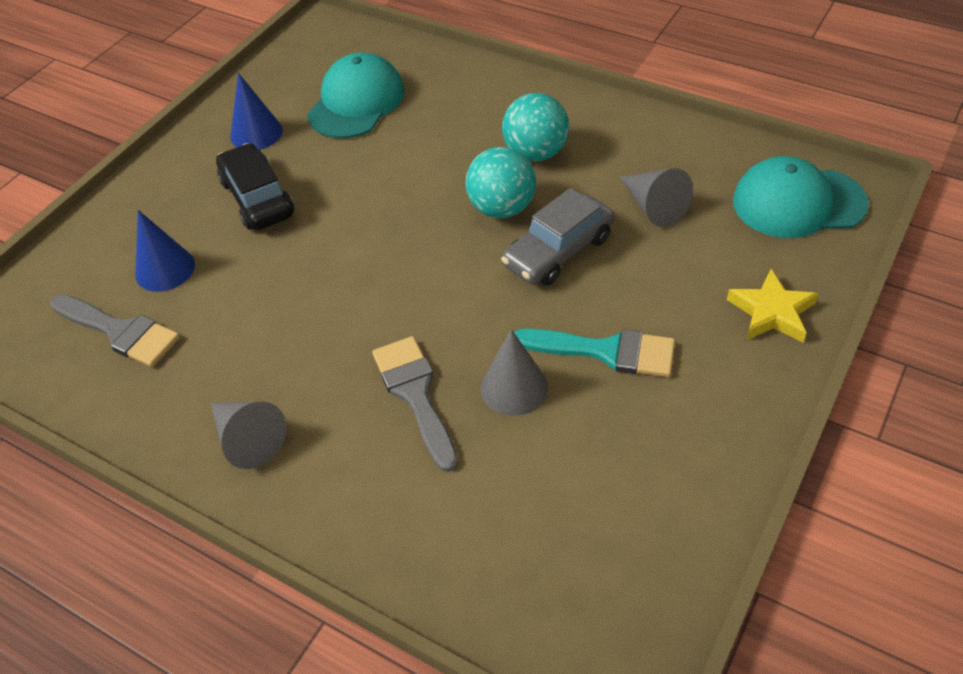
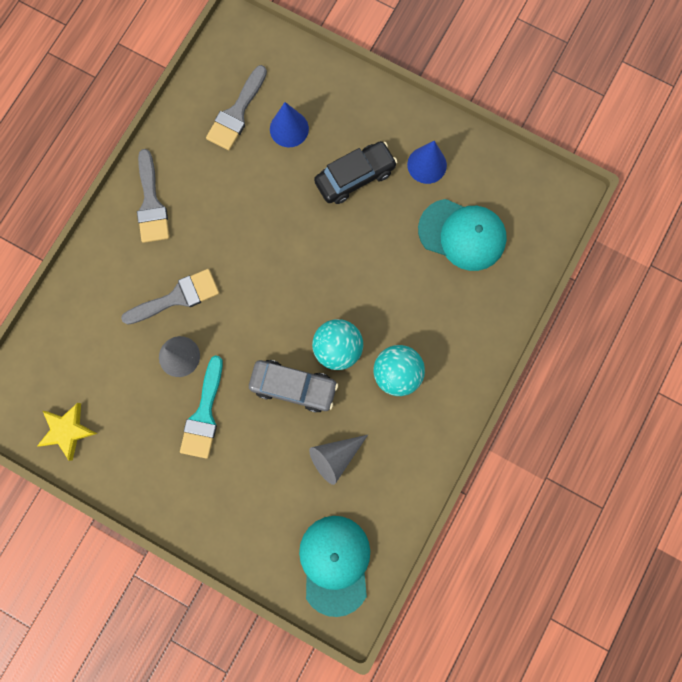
camera: 85 degrees right, 30 degrees up
(247, 439) = (151, 204): grey cone -> grey brush
(558, 251) = (293, 387): grey car -> grey car turned 150 degrees clockwise
(772, 312) = (231, 526): yellow star -> yellow star (67, 430)

